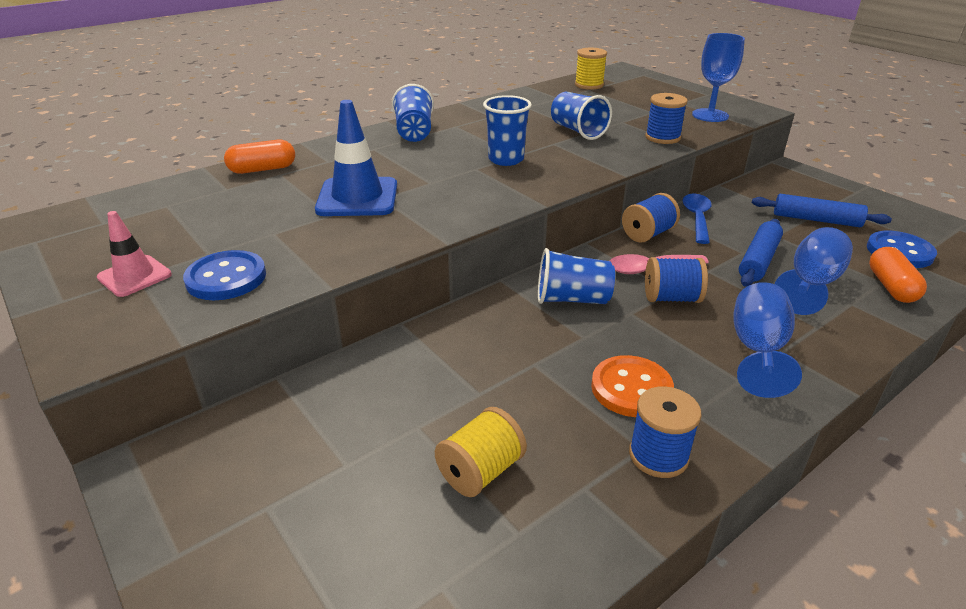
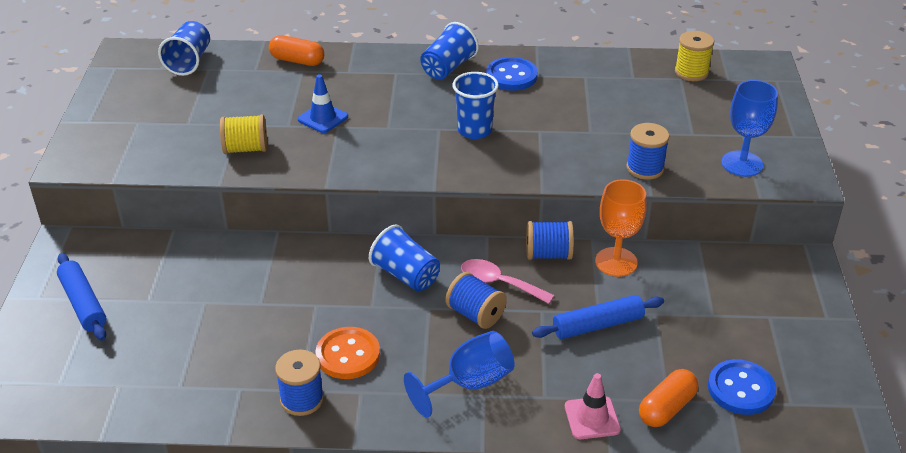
camera: 40 degrees right, 5 degrees up
(134, 276) = (136, 121): pink traffic cone -> pink traffic cone (592, 418)
(226, 278) = (177, 147): blue button -> blue button (511, 76)
(357, 198) = (323, 118): blue traffic cone -> blue traffic cone, size x0.60
(481, 471) = (203, 346): yellow spool -> yellow spool (246, 149)
(577, 131) = (582, 126): blue cup -> blue cup (189, 61)
(697, 218) = (616, 262): blue spoon -> orange goblet
(811, 284) = (603, 366): blue goblet -> none
(816, 220) = (723, 321): blue rolling pin -> blue rolling pin (83, 303)

